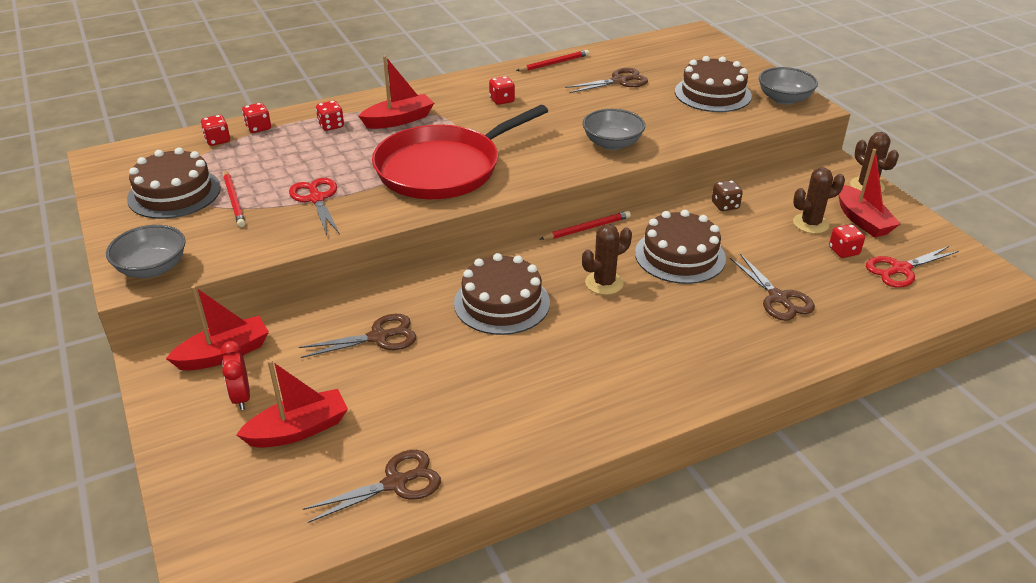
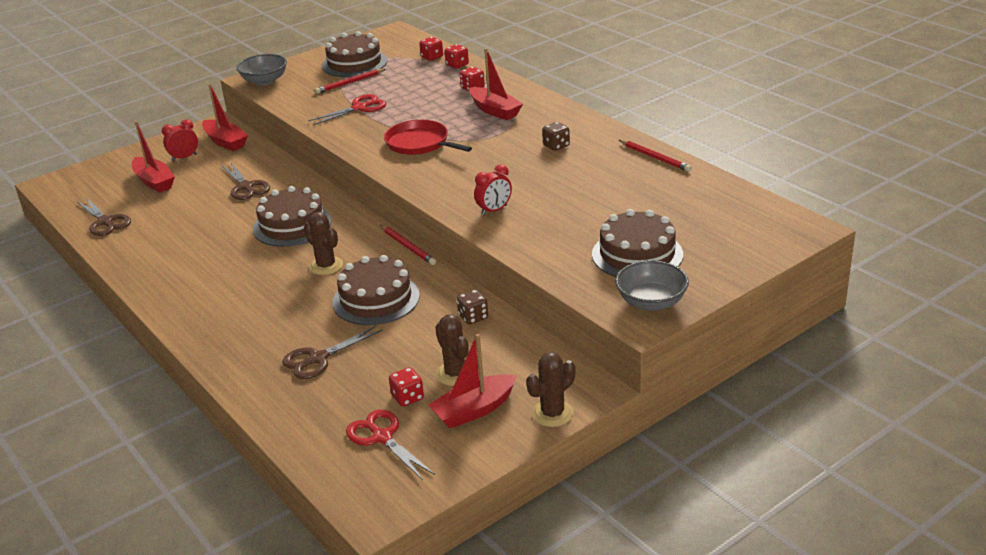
camera: 80 degrees right, 5 degrees down
(443, 168) = (420, 143): red pan -> red pan, size x0.59
(502, 100) = (556, 146): red dice -> brown dice
(612, 143) = (494, 210): grey bowl -> red clock
(619, 81) = (634, 197): brown scissors -> none

